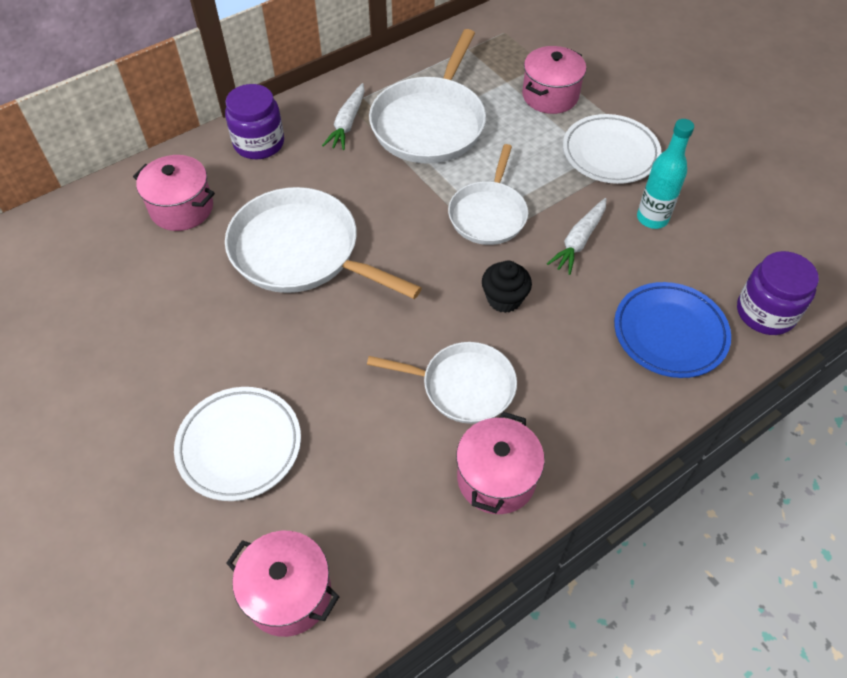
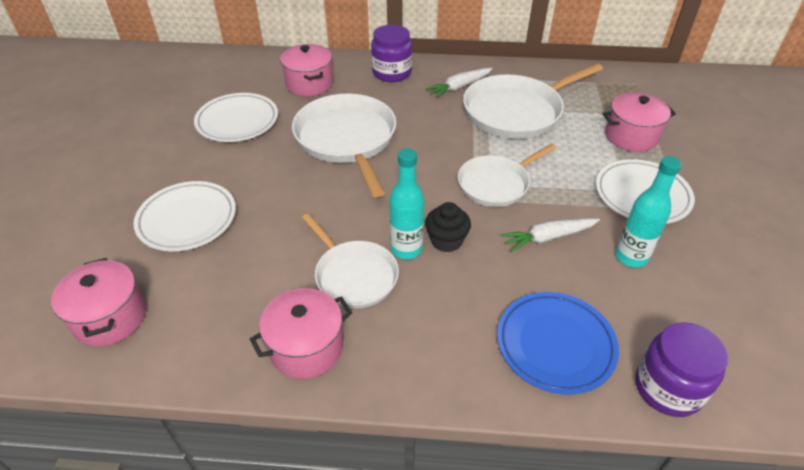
camera: 40 degrees right, 10 degrees down
(154, 303) = (237, 121): none -> white plate
(480, 330) = (406, 249): none -> turquoise bottle

